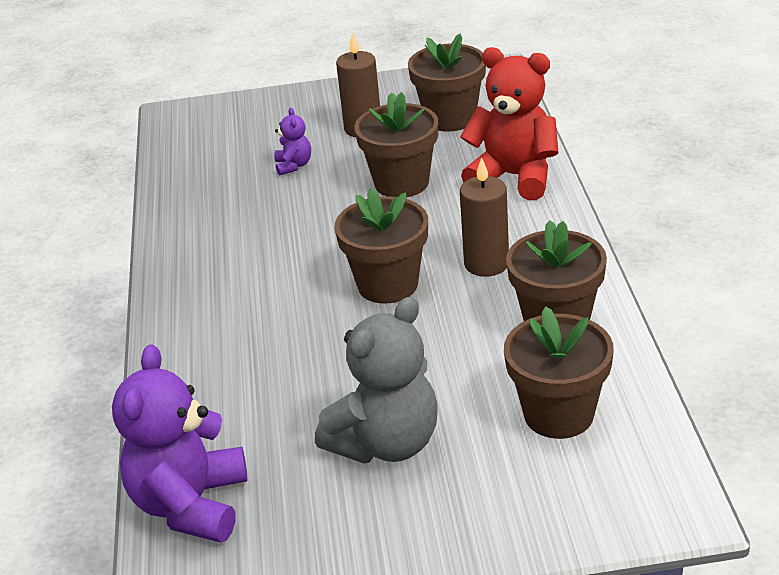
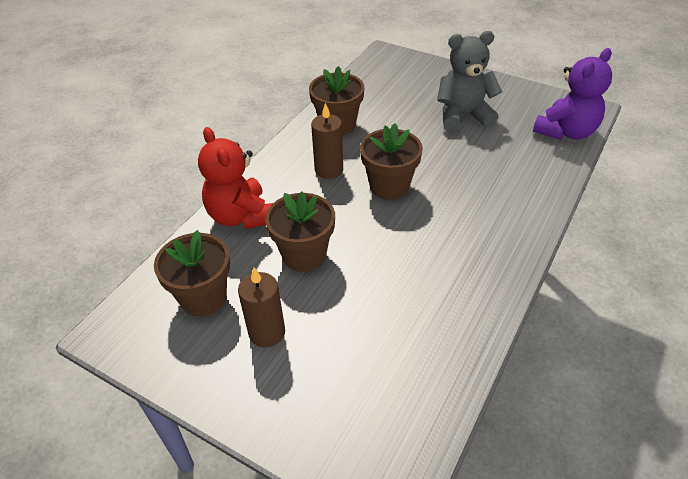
camera: 145 degrees left, 10 degrees up
(293, 165) = (353, 324): purple teddy bear -> none
(558, 414) = (384, 93): brown flower pot -> none

